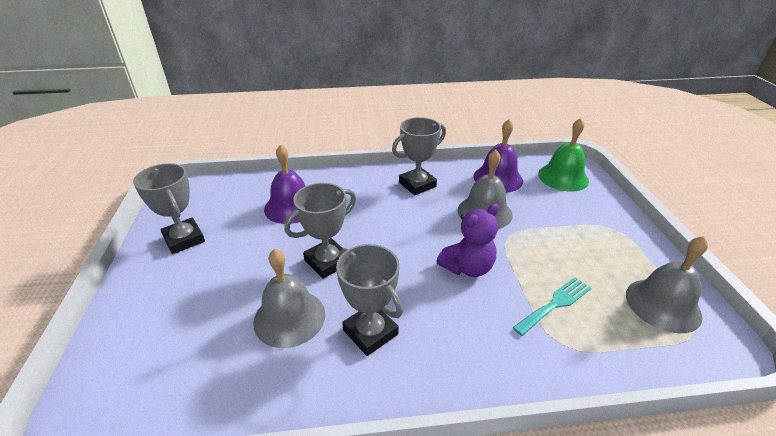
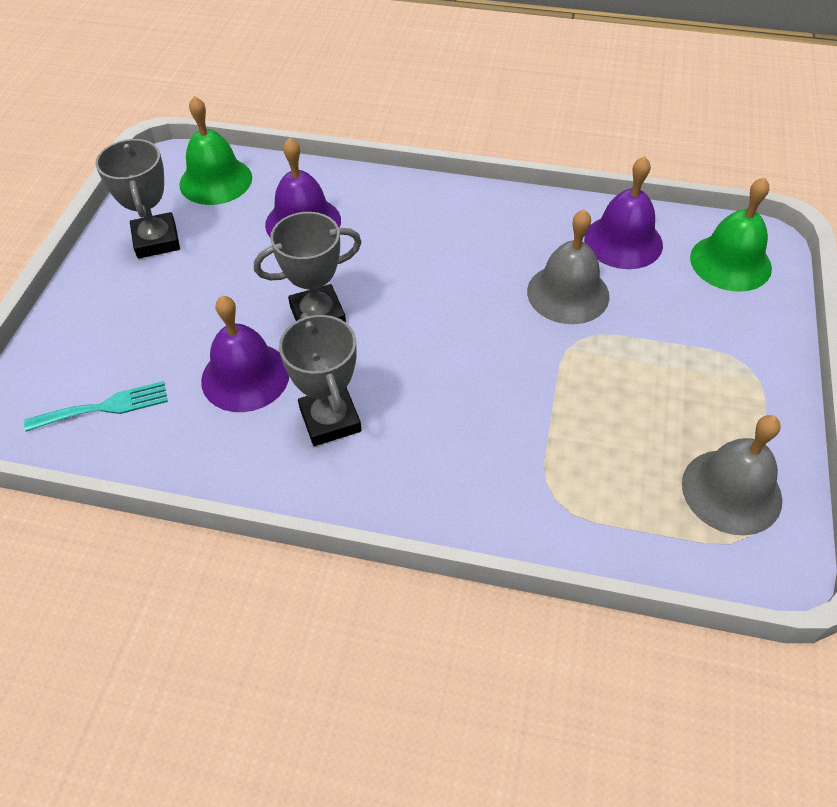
camera: 20 degrees right, 15 degrees up
(218, 194) = (215, 180): none -> green bell
(289, 317) = (245, 376): grey bell -> purple bell
(417, 185) = (494, 225): grey trophy -> none
(467, 267) = (494, 370): purple teddy bear -> none
(555, 304) = (581, 449): turquoise fork -> turquoise fork (104, 407)

